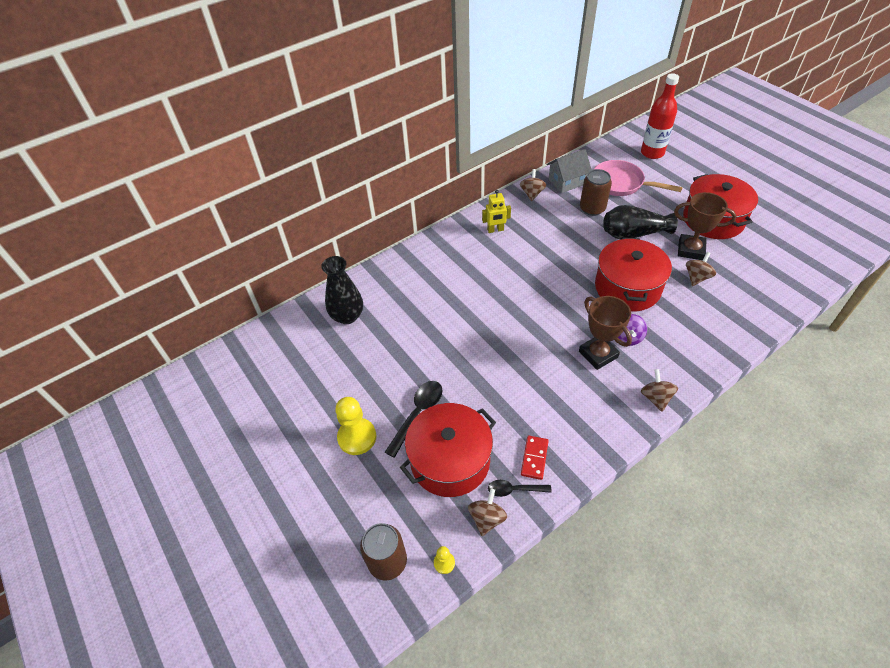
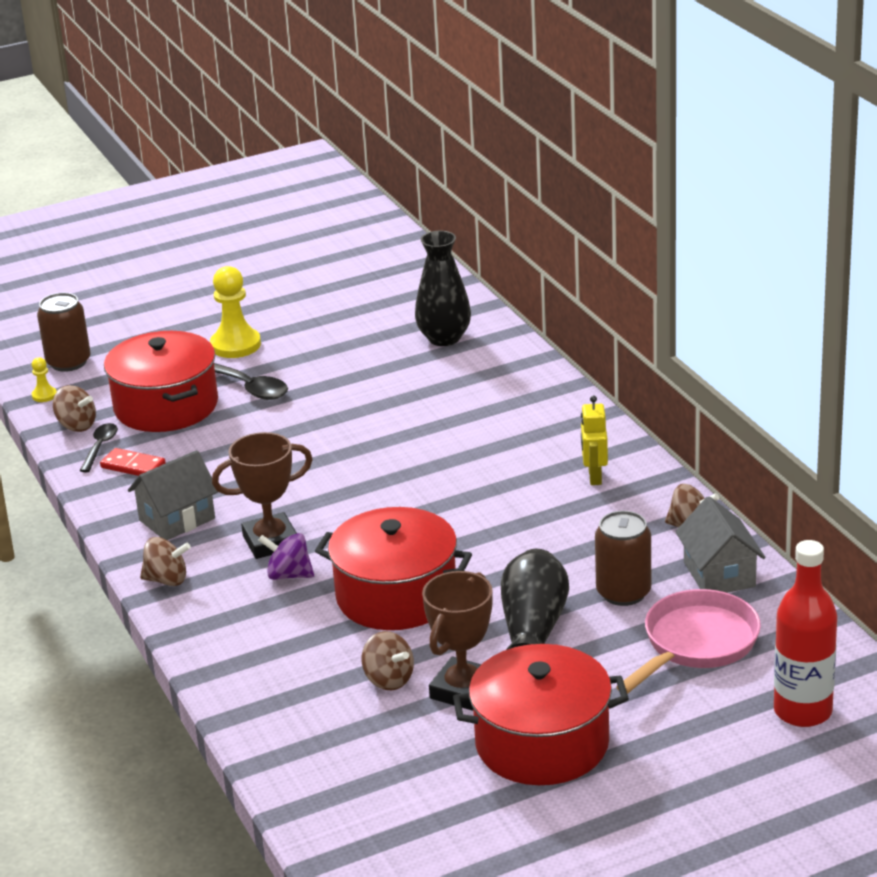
camera: 100 degrees right, 20 degrees down
(590, 411) = (177, 519): none -> grey house

